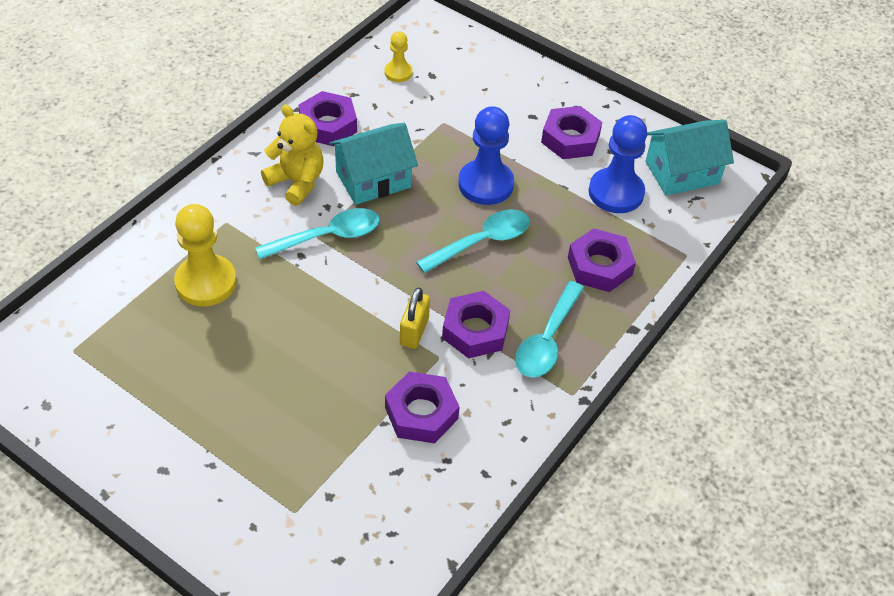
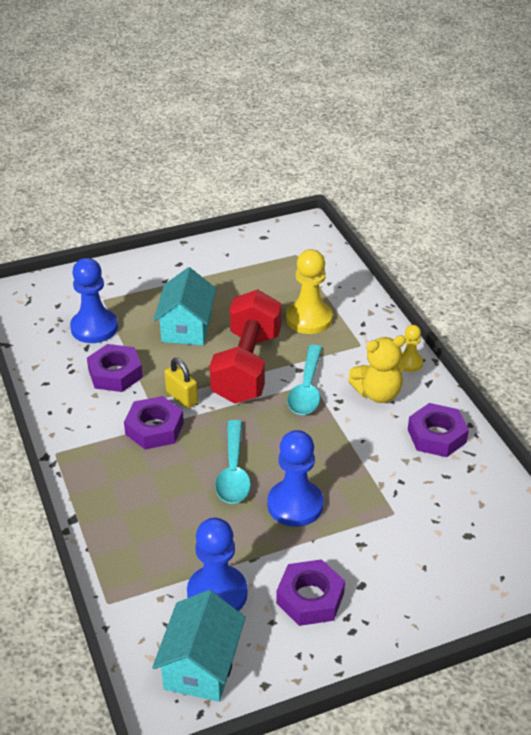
camera: 125 degrees right, 10 degrees down
(326, 299) = (247, 367): none -> red dumbbell
(357, 485) = (94, 328): none -> blue pawn
(373, 179) = (351, 437): turquoise house -> turquoise house (186, 327)
(398, 72) = (485, 511): yellow pawn -> yellow pawn (409, 363)
(547, 340) = (110, 462): turquoise spoon -> none
(599, 266) = (148, 533): purple nut -> none

